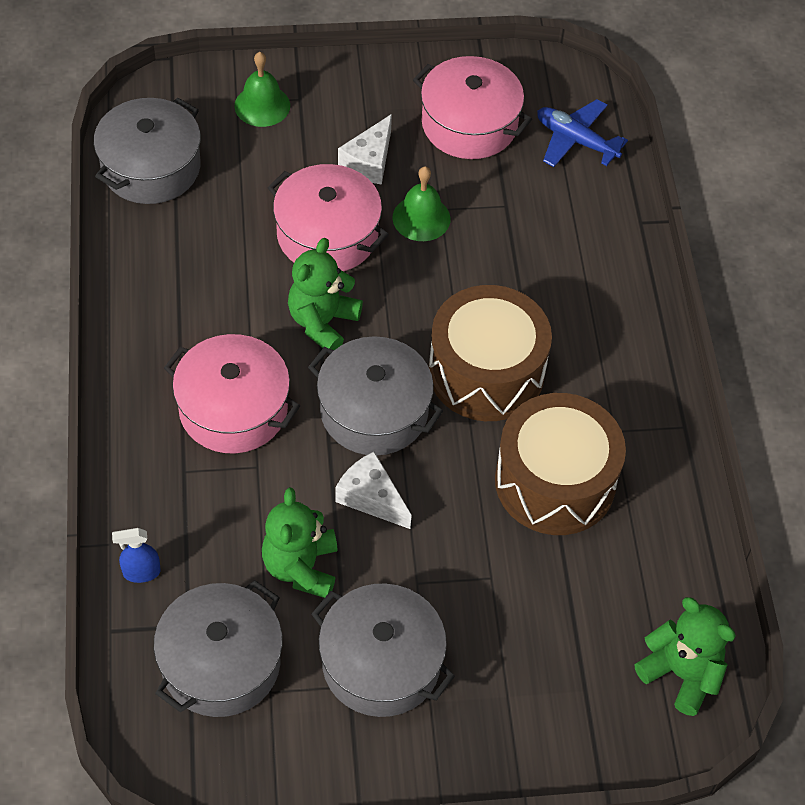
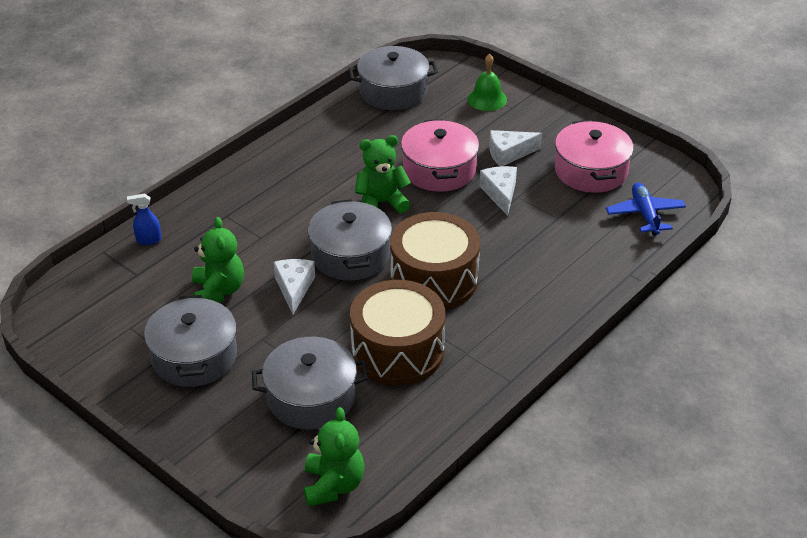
camera: 50 degrees right, 15 degrees down
(141, 572) = (148, 240): blue spray bottle -> blue spray bottle turned 45 degrees counterclockwise
(221, 663) = (127, 299): grey pot -> grey pot (311, 397)
(233, 409) = (285, 208): pink pot -> none
(301, 567) = (218, 291): green teddy bear -> green teddy bear turned 120 degrees clockwise
(421, 218) = (500, 193): green bell -> white cheese

